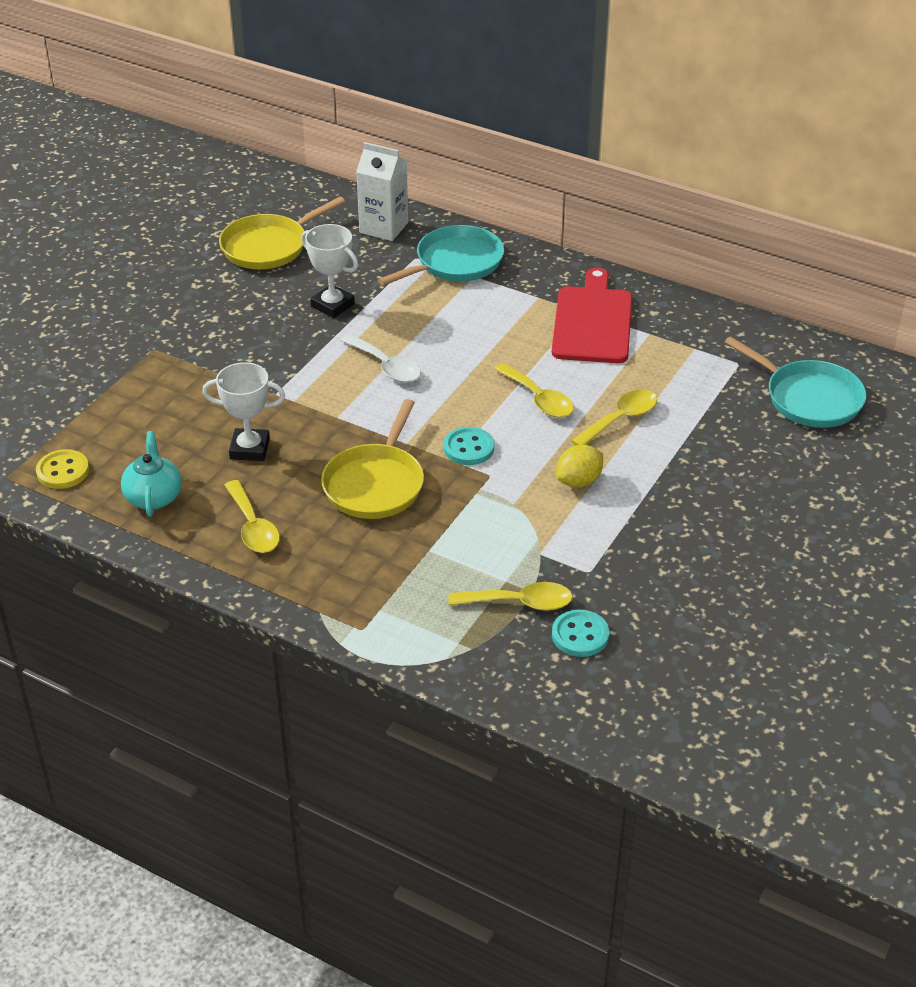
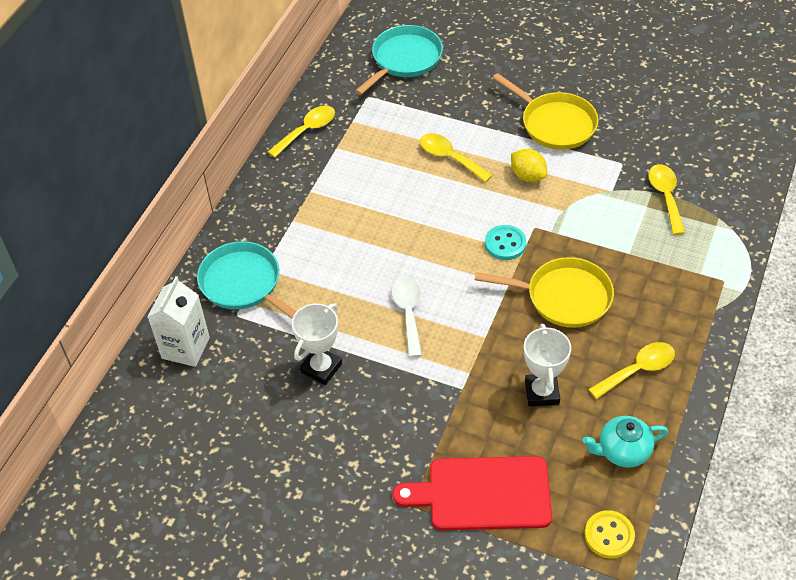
camera: 95 degrees left, 10 degrees up
(268, 246) = (223, 441): yellow pan -> yellow pan (555, 124)
(386, 366) = (408, 313): white spoon -> white spoon turned 45 degrees counterclockwise
(539, 399) = (434, 207): yellow spoon -> yellow spoon (307, 130)
(580, 635) = (685, 163): turquoise button -> none
(592, 322) = (325, 182): red cutting board -> red cutting board (482, 494)

